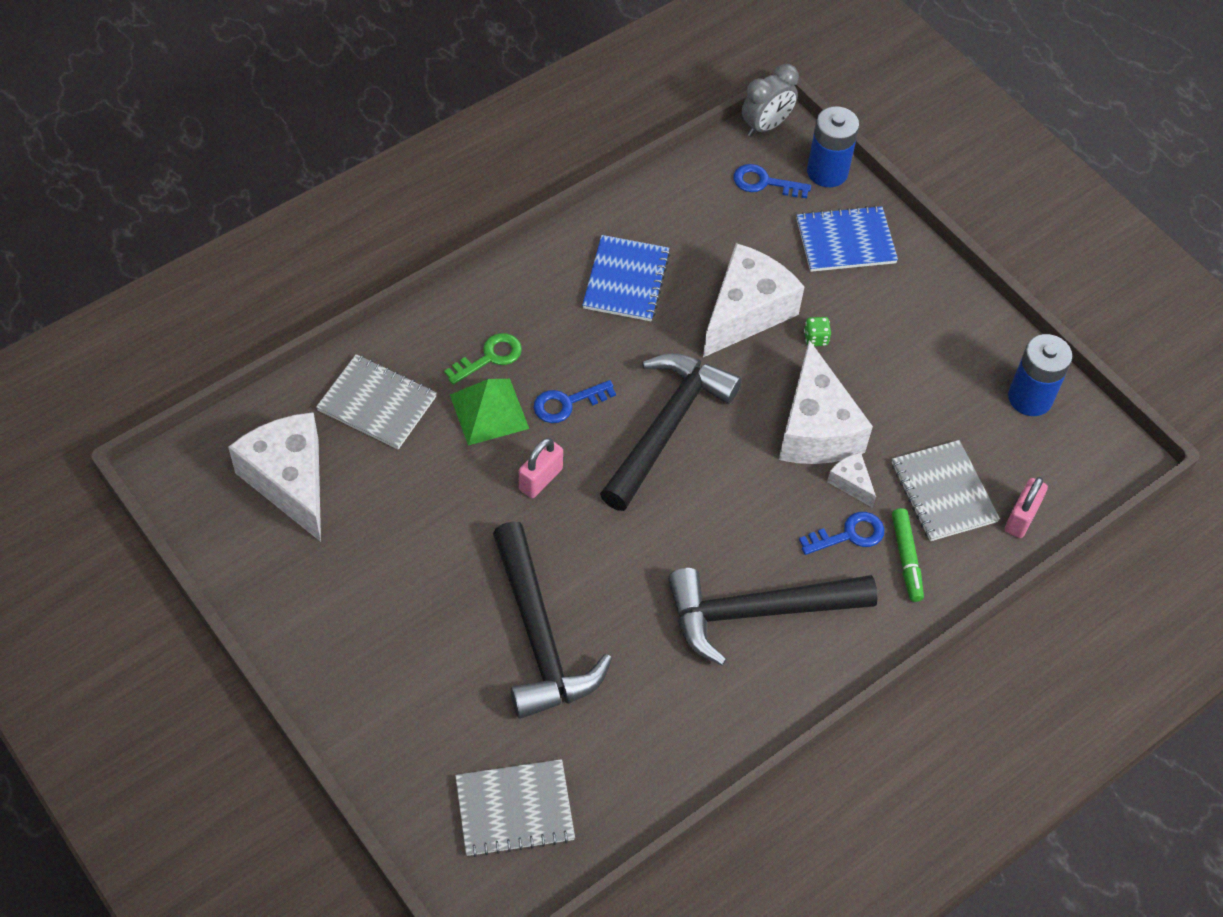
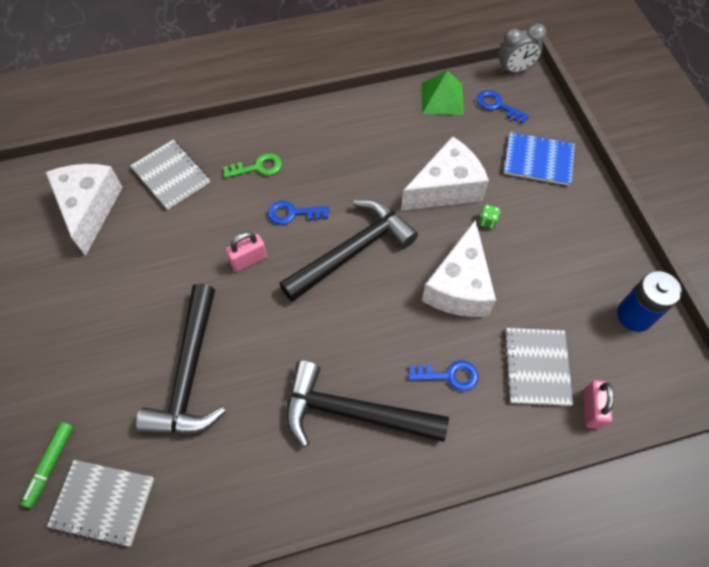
camera: 25 degrees right, 5 degrees up
(489, 411) = (239, 203): green pyramid -> green pyramid (442, 98)
(626, 280) = (373, 143): blue notebook -> none
(827, 172) = (545, 110): blue battery -> none
(851, 483) = (468, 336): white cheese -> none
(906, 558) = (486, 410): green marker -> green marker (50, 465)
(1021, 518) = (591, 409): pink padlock -> pink padlock turned 45 degrees counterclockwise

